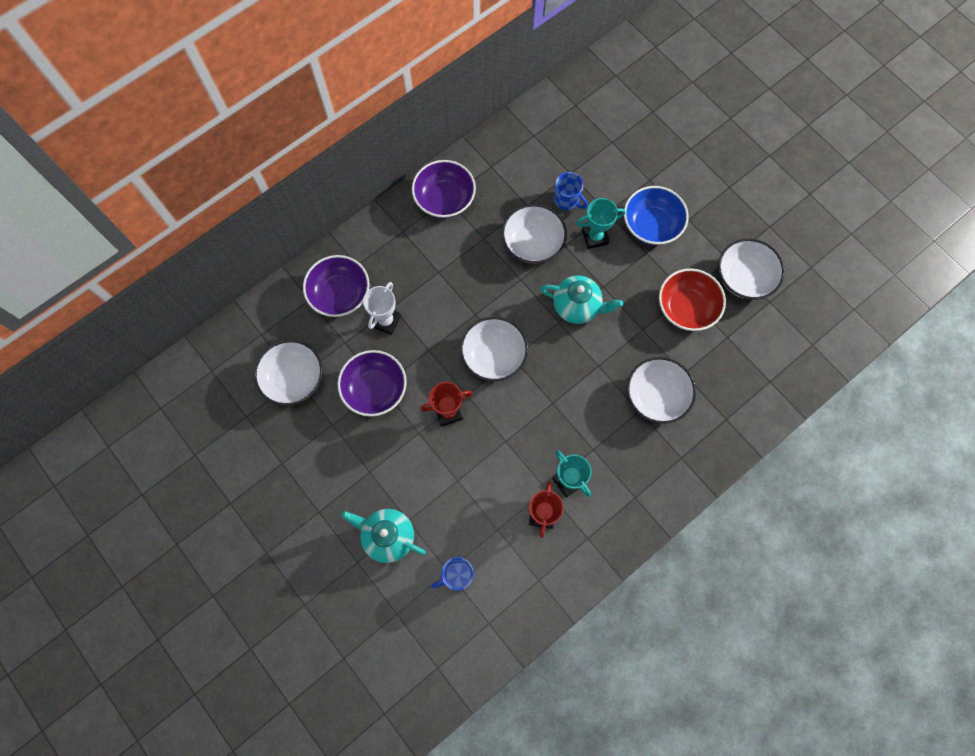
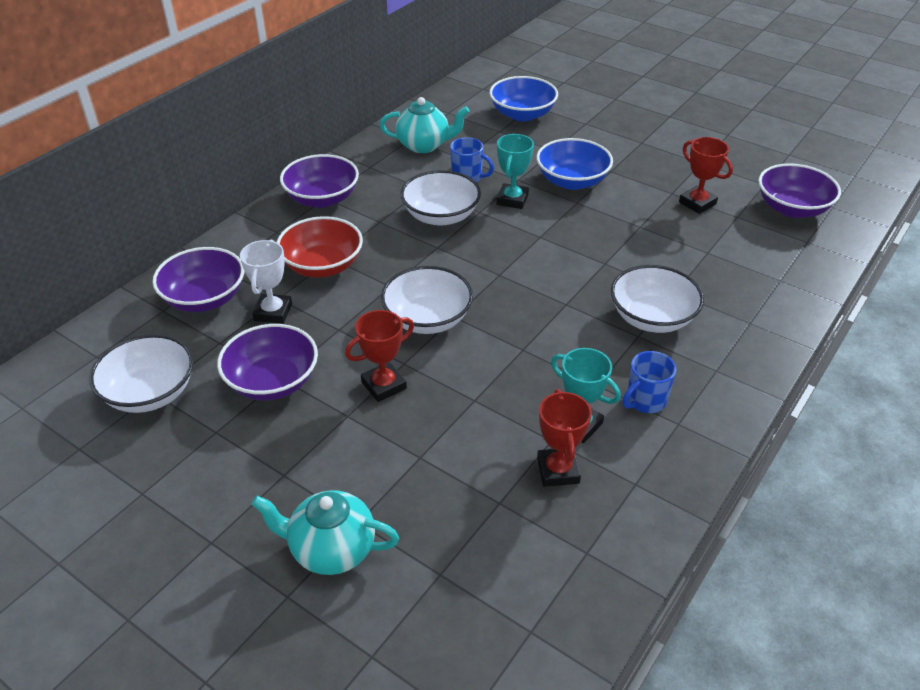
camera: 15 degrees left, 30 degrees down
(457, 575) = (457, 576): blue mug -> blue mug (645, 401)
(577, 306) = (516, 257): turquoise teapot -> turquoise teapot (424, 145)
(595, 237) = (512, 200): turquoise trophy -> turquoise trophy turned 45 degrees counterclockwise
(639, 123) = (522, 114): none -> blue bowl
(686, 308) = (646, 237): red bowl -> red bowl (322, 266)
(744, 277) = (697, 203): white bowl -> red trophy
(819, 303) = (792, 208): none -> purple bowl

